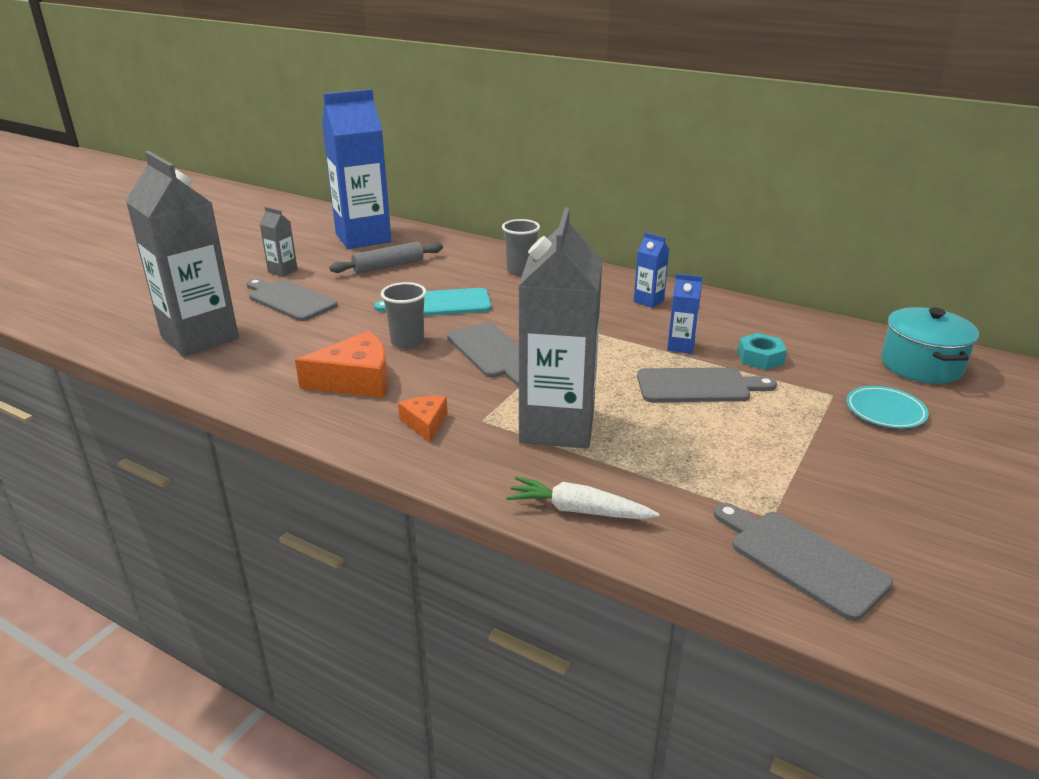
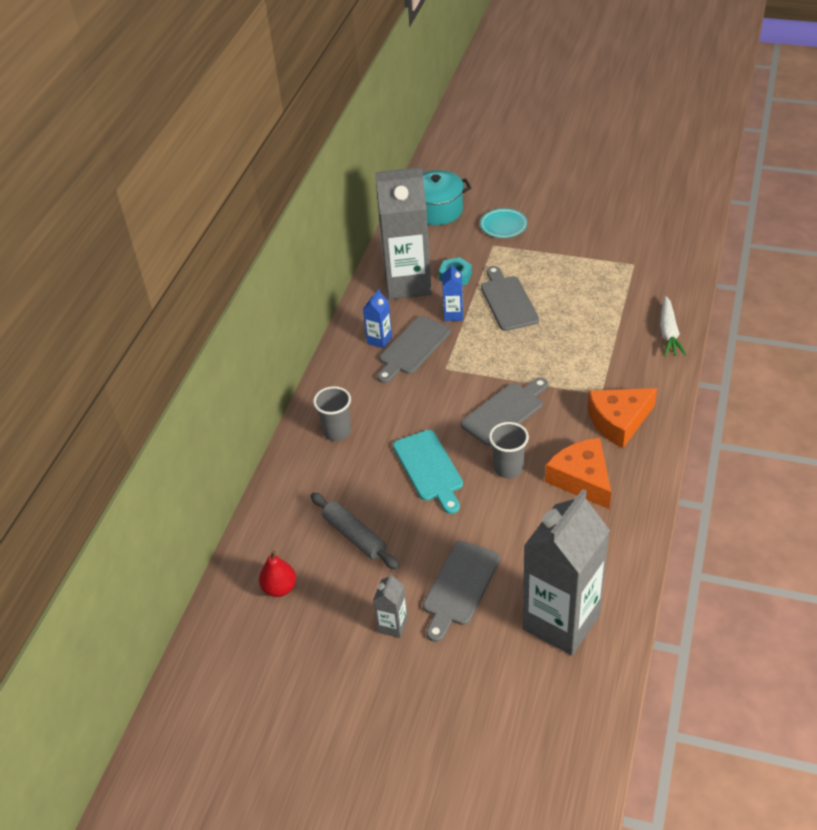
camera: 100 degrees left, 15 degrees up
(363, 238) = (279, 588): blue carton -> red pear
(425, 423) = (618, 421): orange cheese -> orange cheese, size x1.78
(557, 426) = (590, 357): grey carton -> grey carton (408, 283)
(801, 560) = (662, 254): grey cutting board -> grey cutting board (413, 348)

